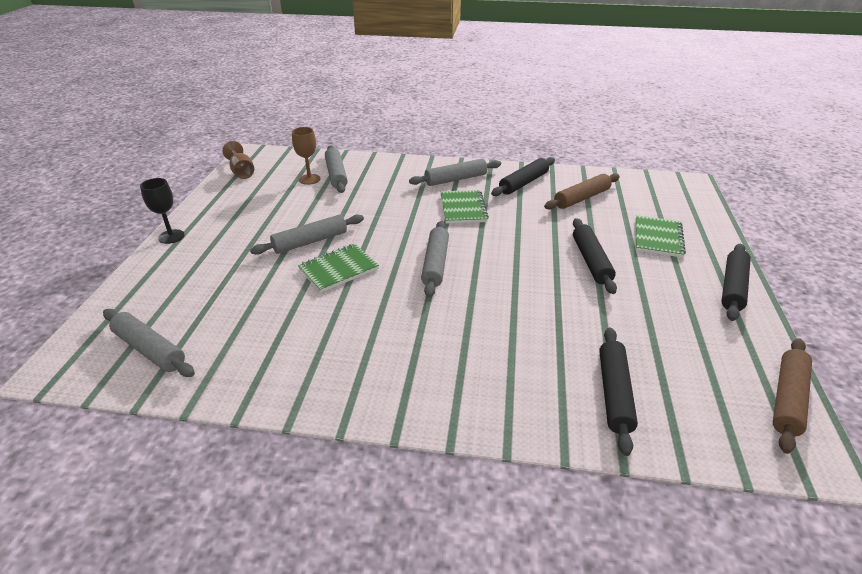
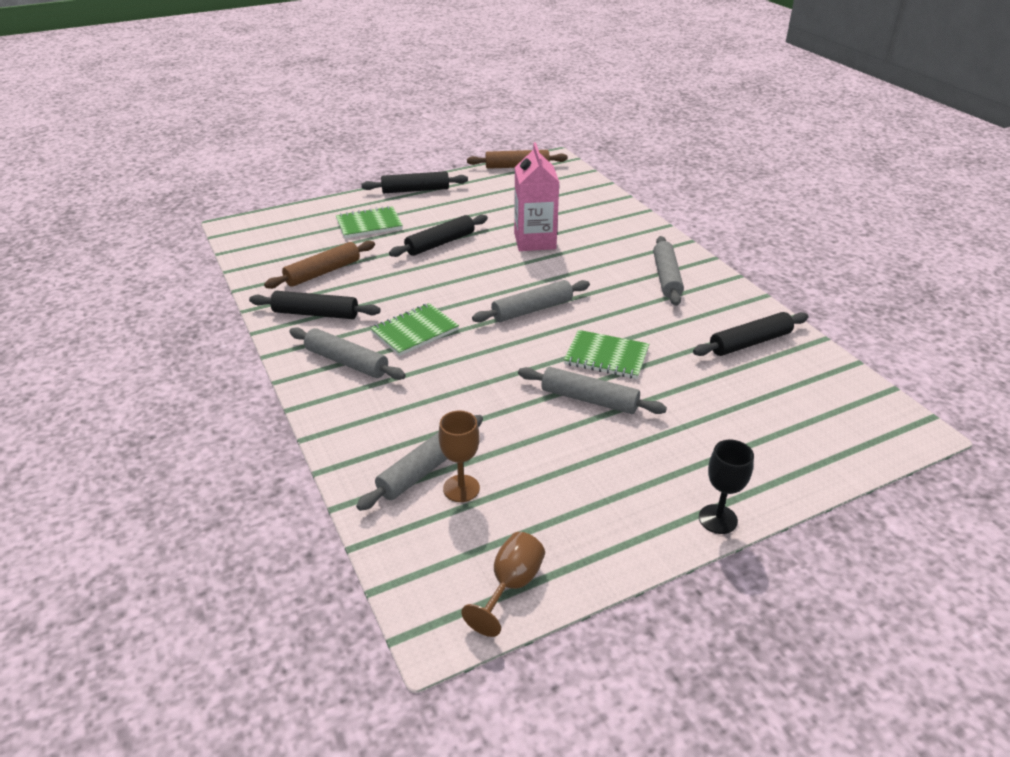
camera: 125 degrees left, 0 degrees up
(149, 349) = (825, 396): grey rolling pin -> grey rolling pin (666, 277)
(552, 317) = (535, 241): none -> pink carton
(581, 198) = (323, 272): brown rolling pin -> brown rolling pin turned 60 degrees counterclockwise
(614, 393) = (580, 207): black rolling pin -> black rolling pin (749, 342)

